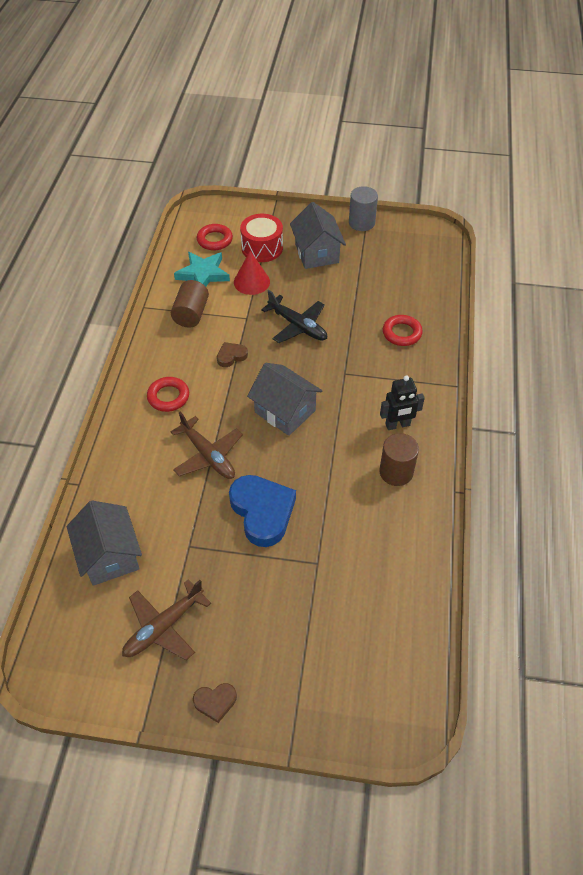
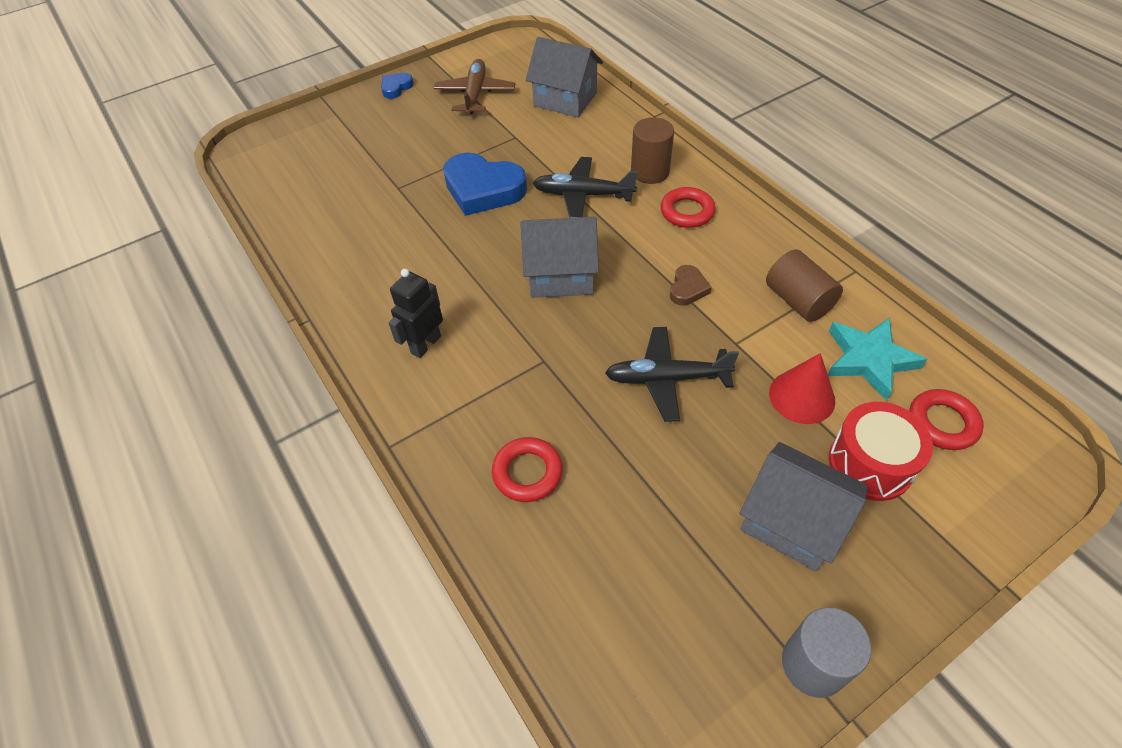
camera: 140 degrees right, 0 degrees up
(208, 455) = (583, 195): brown plane -> black plane
(215, 702) = (396, 88): brown heart -> blue heart
(396, 472) = (387, 297): brown cylinder -> brown cylinder (650, 171)

